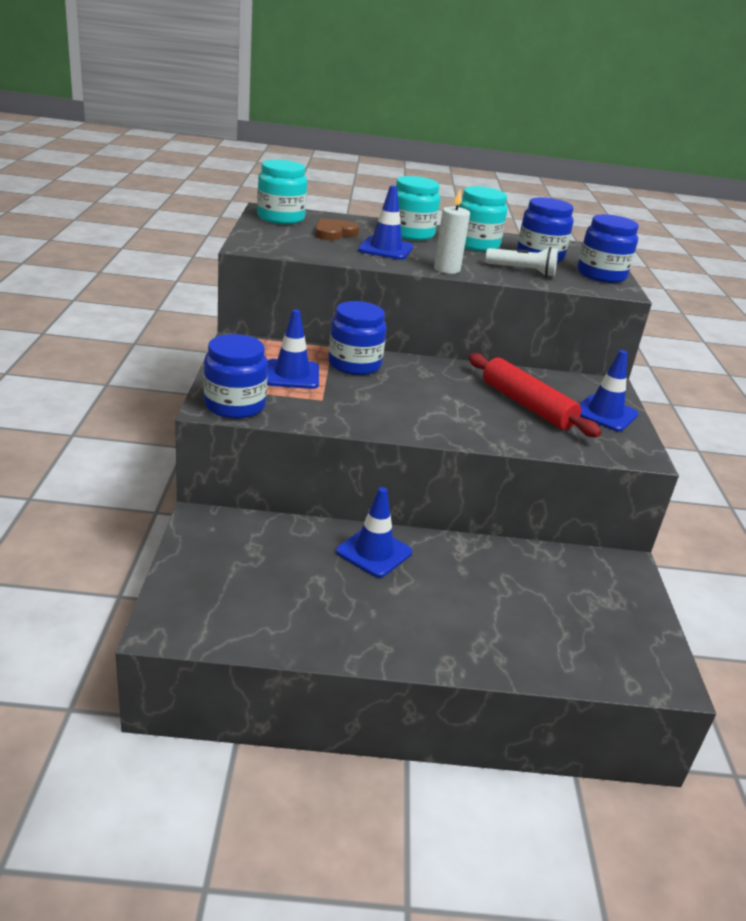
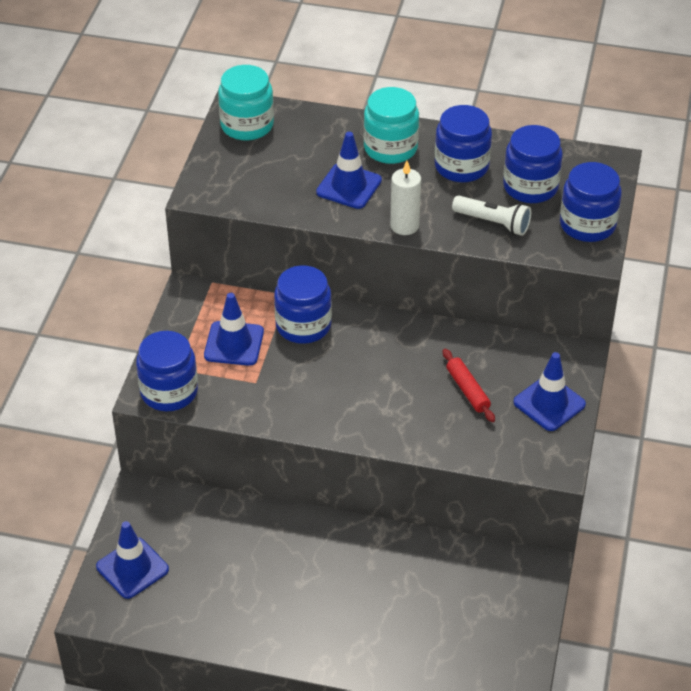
camera: 15 degrees right, 15 degrees up
(334, 233) = (300, 155): brown heart -> none
(374, 552) = (292, 539): blue traffic cone -> blue traffic cone (132, 568)
(476, 244) = (461, 166): turquoise jar -> blue jar
(527, 405) = (467, 390): red rolling pin -> red rolling pin, size x0.57

